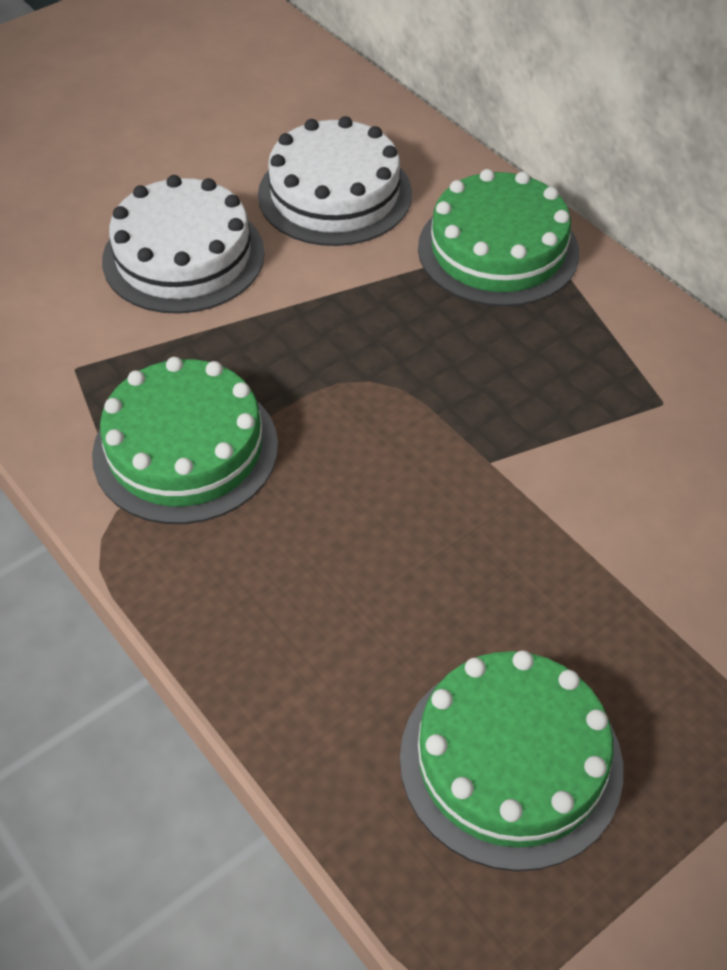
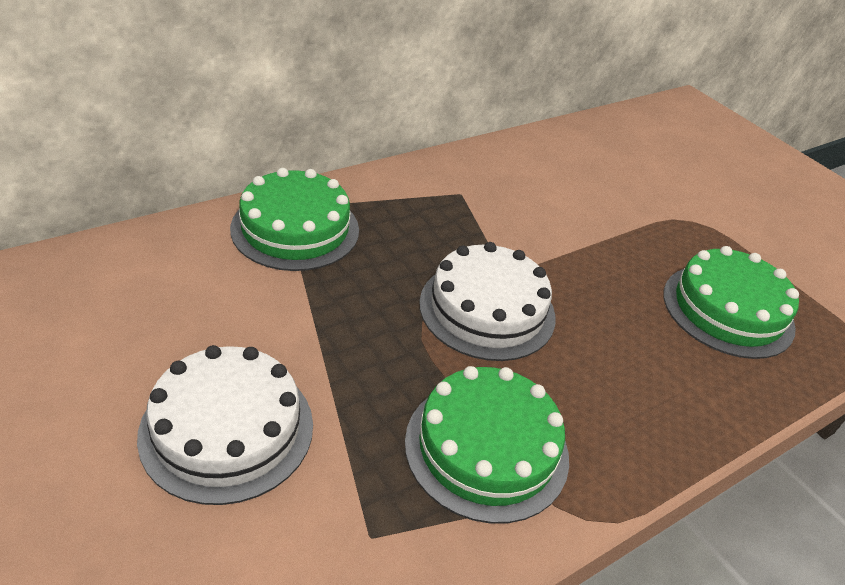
camera: 90 degrees left, 10 degrees down
(335, 194) = (182, 306): white cake -> white cake (487, 309)

